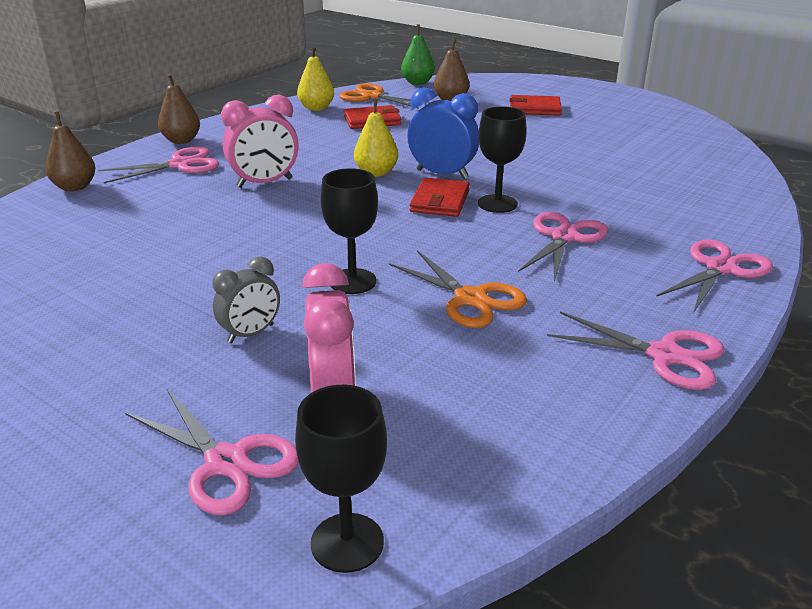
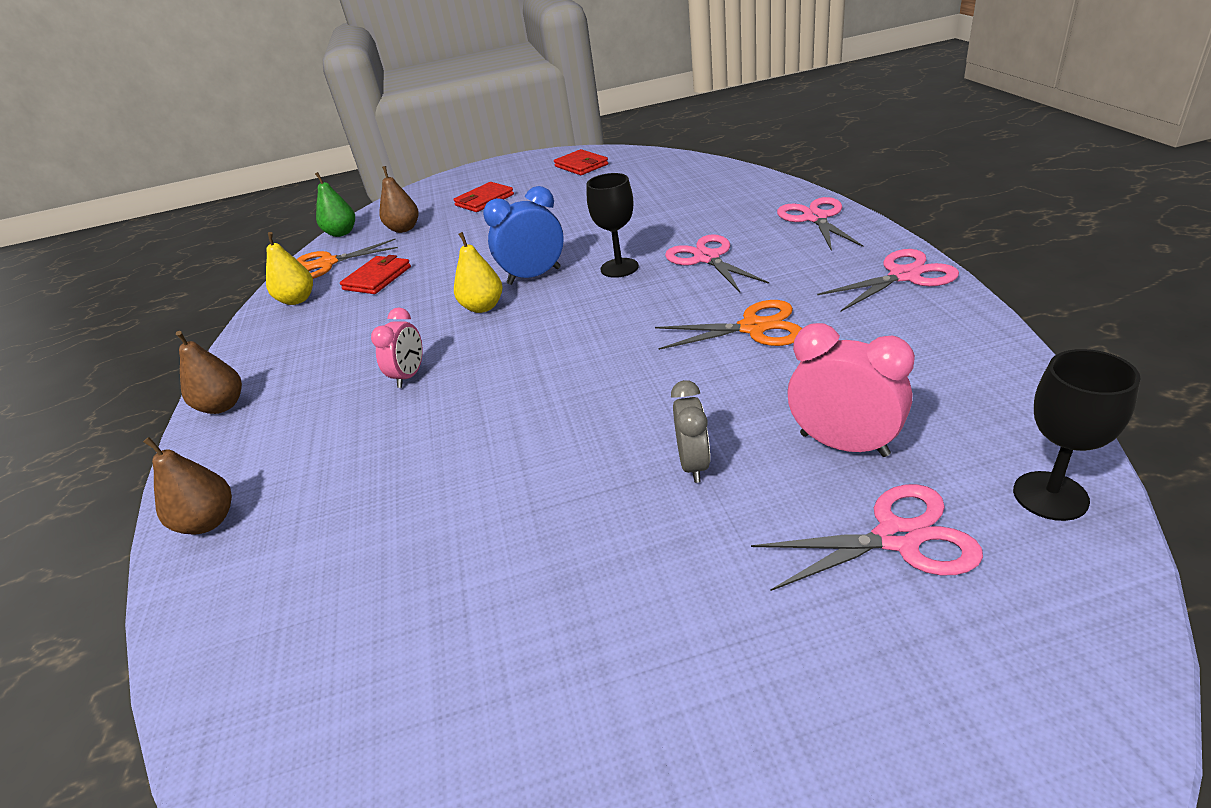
camera: 45 degrees left, 5 degrees up
(180, 165) = (281, 422): pink scissors -> none
(264, 183) = (409, 376): pink clock -> pink clock, size x0.66
(352, 281) = (663, 378): black goblet -> none
(440, 201) = (579, 292): red wallet -> red wallet (581, 165)

